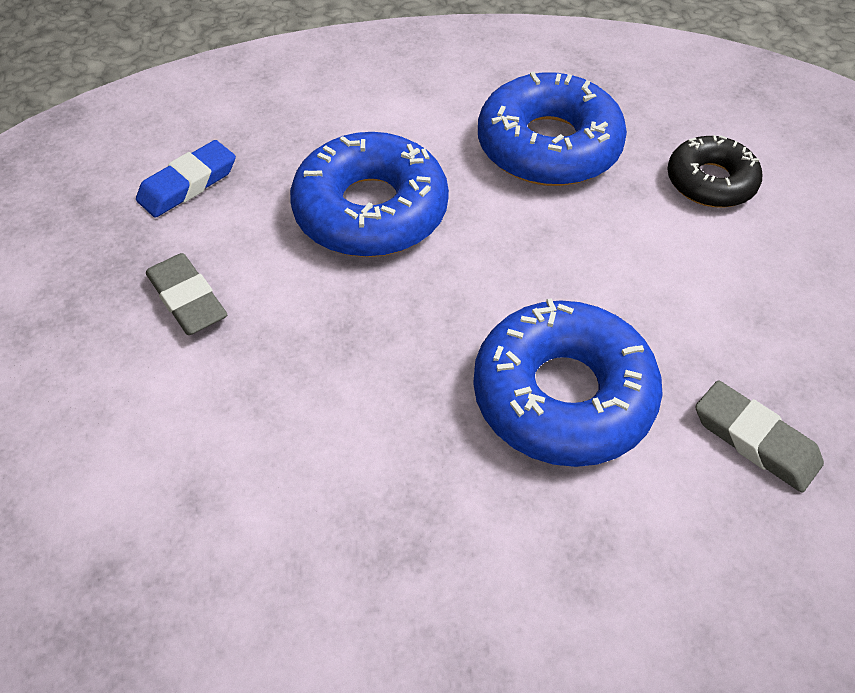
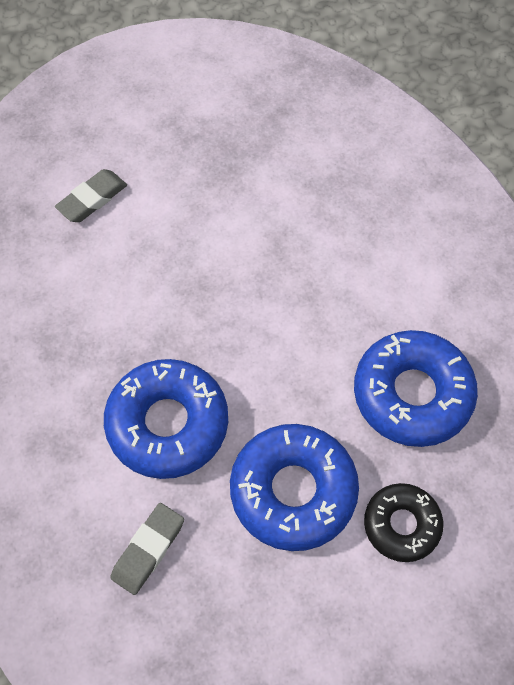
camera: 80 degrees right, 10 degrees up
(187, 299) = (209, 195): grey eraser -> grey eraser (92, 199)
(188, 184) = (309, 166): blue eraser -> none
(371, 210) = (310, 281): blue donut -> blue donut (293, 491)

